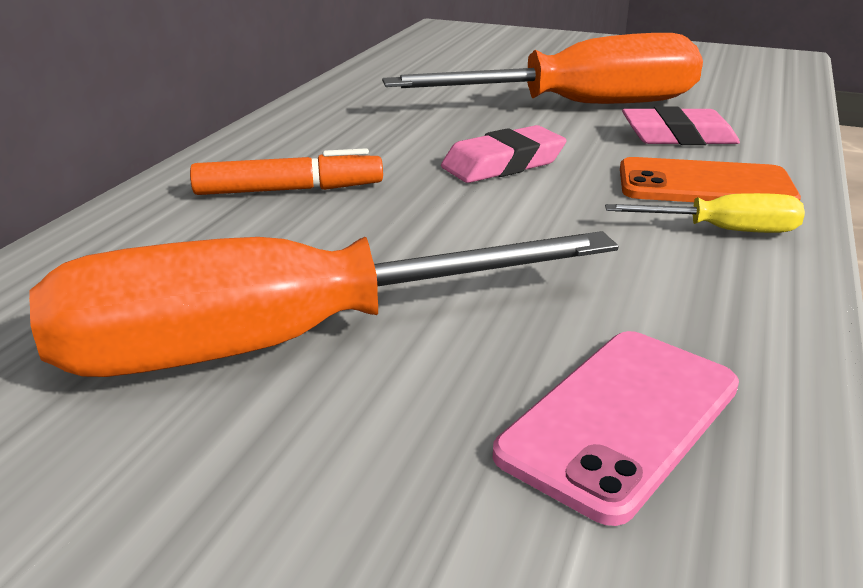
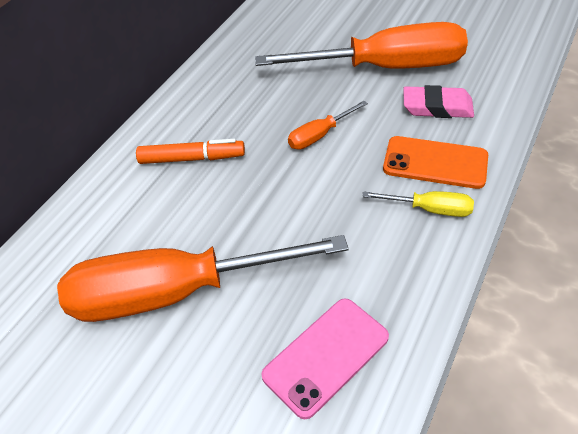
camera: 10 degrees right, 20 degrees up
(503, 164) = (319, 135): pink eraser -> orange screwdriver

